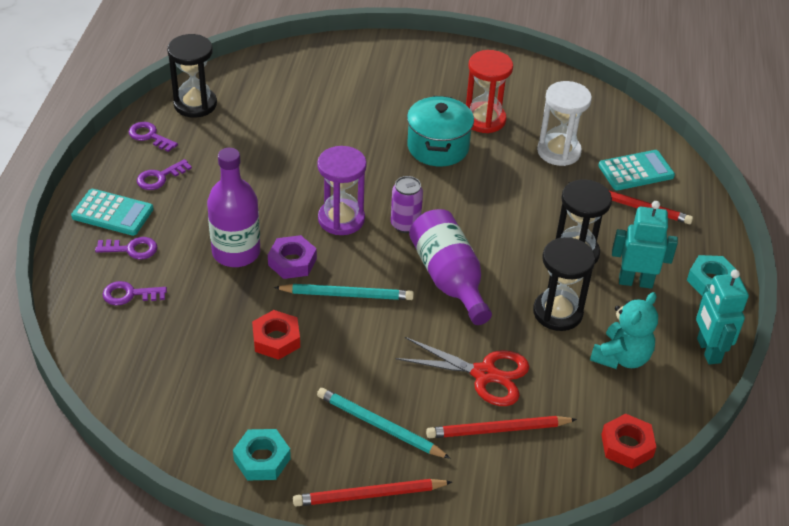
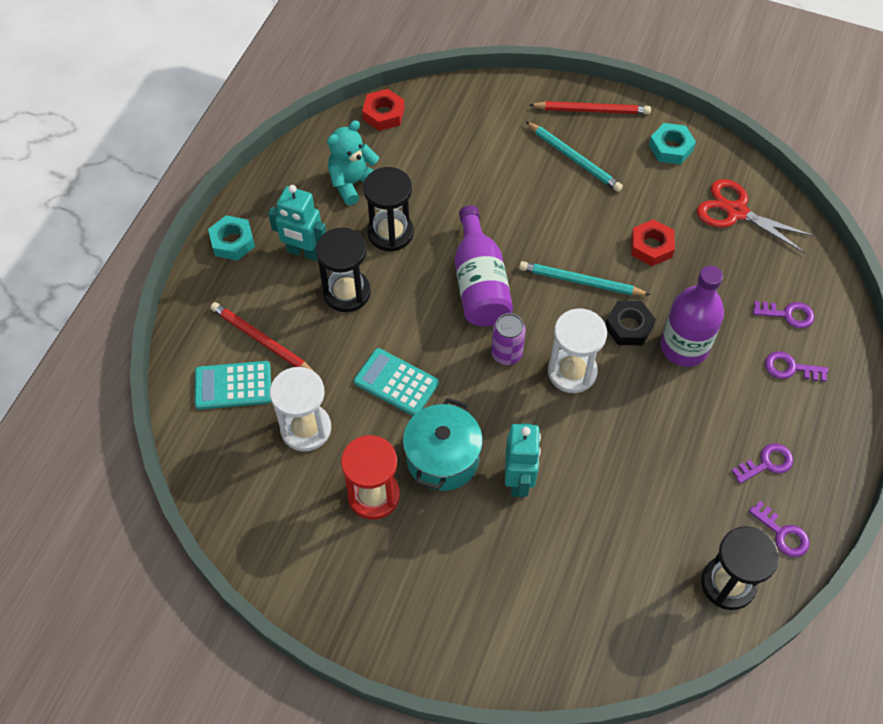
camera: 165 degrees left, 15 degrees up
(112, 213) = (814, 419): turquoise calculator -> turquoise calculator (396, 382)
(292, 262) = (628, 326): purple nut -> black nut
(341, 219) = (572, 371): purple hourglass -> white hourglass
(484, 374) = (476, 187): red scissors -> red scissors (736, 212)
(498, 430) = (480, 141): red pencil -> none
(708, 351) = (275, 177): turquoise robot -> turquoise robot (519, 480)

